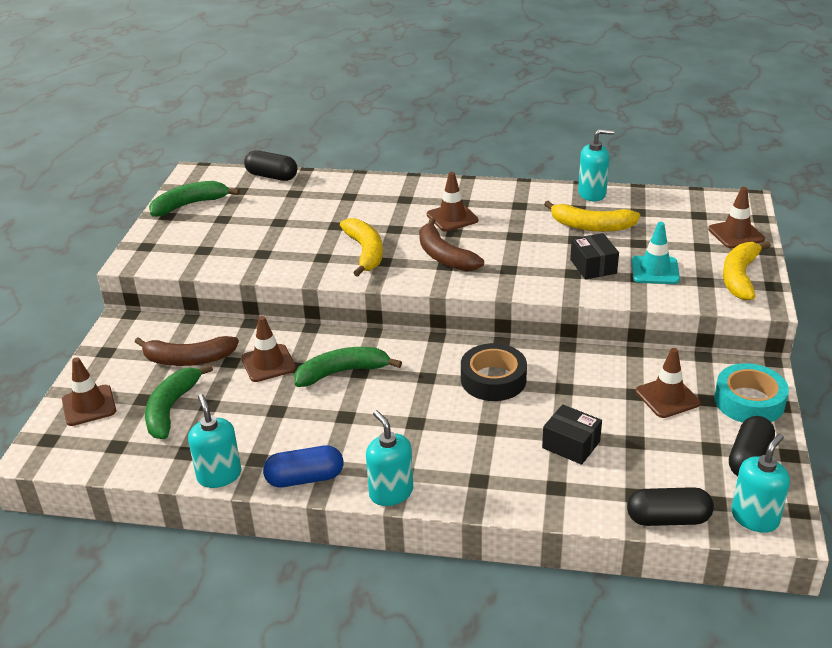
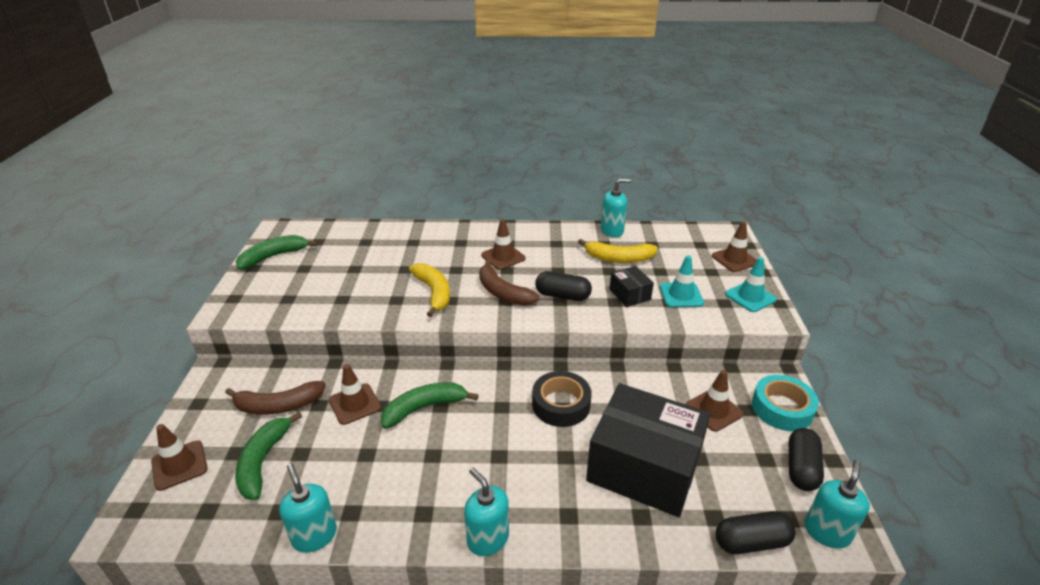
camera: 10 degrees left, 0 degrees up
(272, 176) = (345, 228): black capsule -> black capsule (562, 296)
(305, 478) = (401, 531): blue capsule -> none
(571, 445) = (644, 467): black box -> black box, size x2.30
(739, 277) = (750, 297): yellow banana -> turquoise traffic cone

